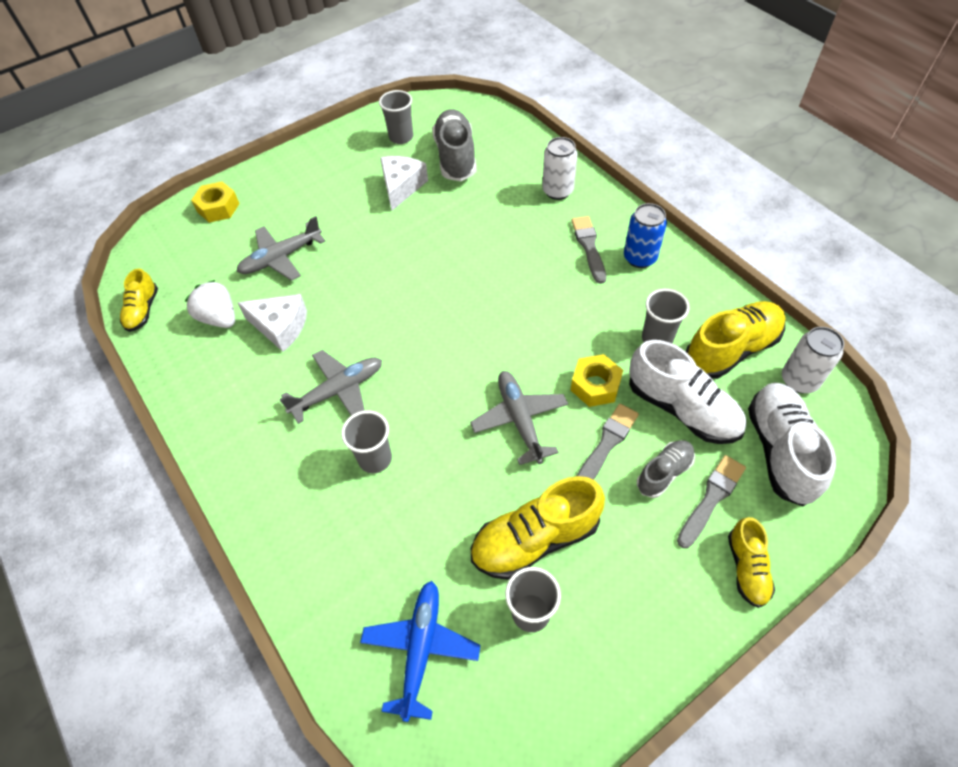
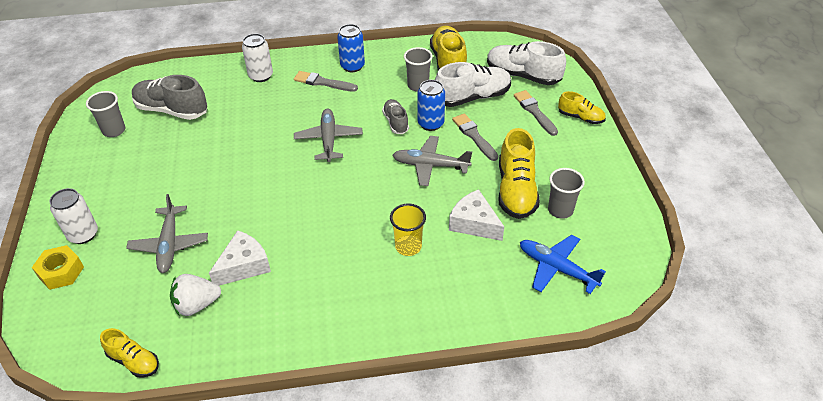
camera: 65 degrees left, 10 degrees down
(338, 391) = (335, 249): grey plane -> grey plane (328, 140)
(375, 459) = (408, 246): grey cup -> yellow cup
(401, 187) = (169, 149): white cheese -> white cheese (474, 223)
(595, 385) = (430, 123): yellow nut -> blue can
(664, 473) = (508, 122): grey shoe -> grey shoe (396, 122)
(799, 380) = (486, 49): white can -> white can (83, 234)

